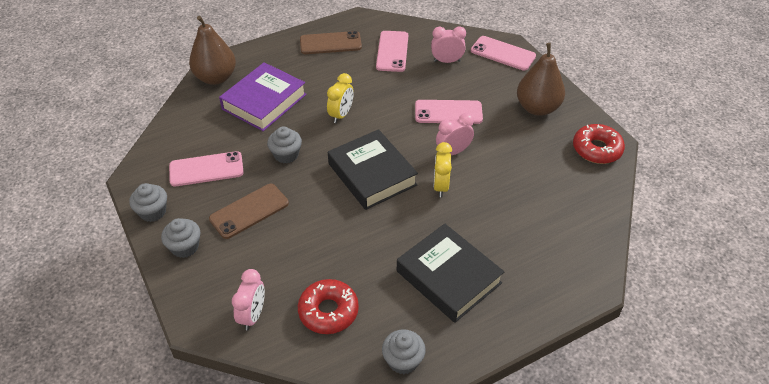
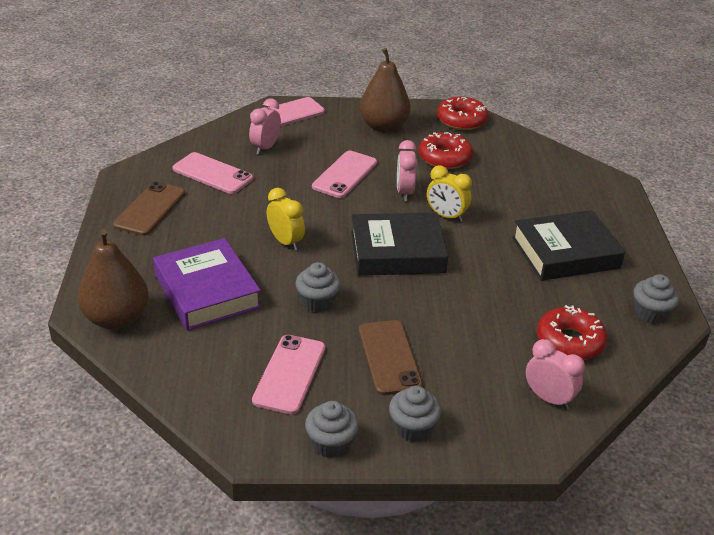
camera: 65 degrees left, 10 degrees down
(525, 158) = (444, 158): none -> red donut

